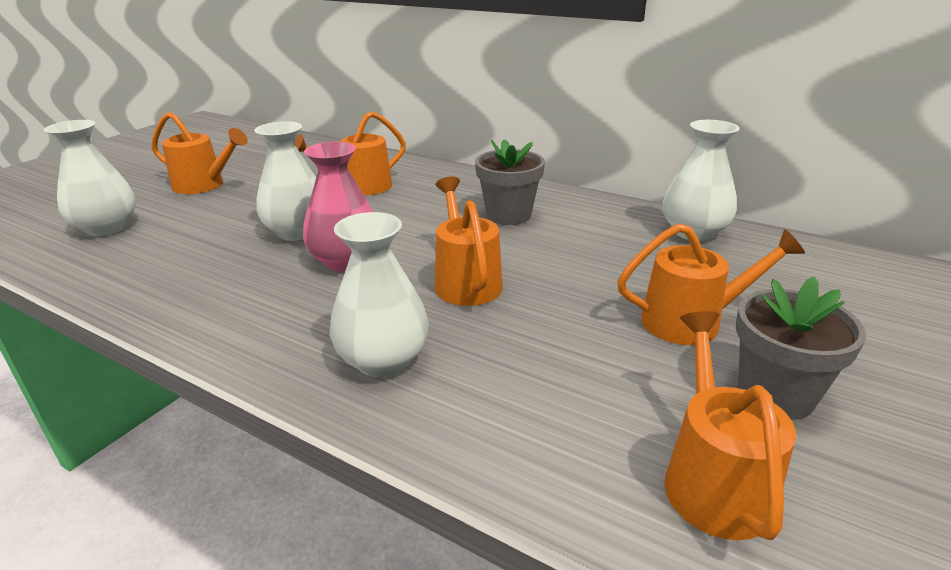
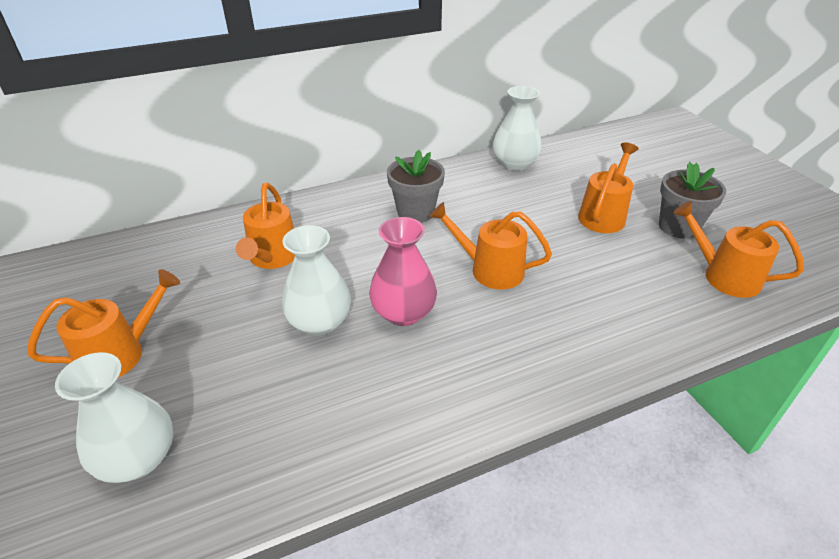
camera: 55 degrees left, 10 degrees up
(383, 360) = (556, 342): white vase -> none

